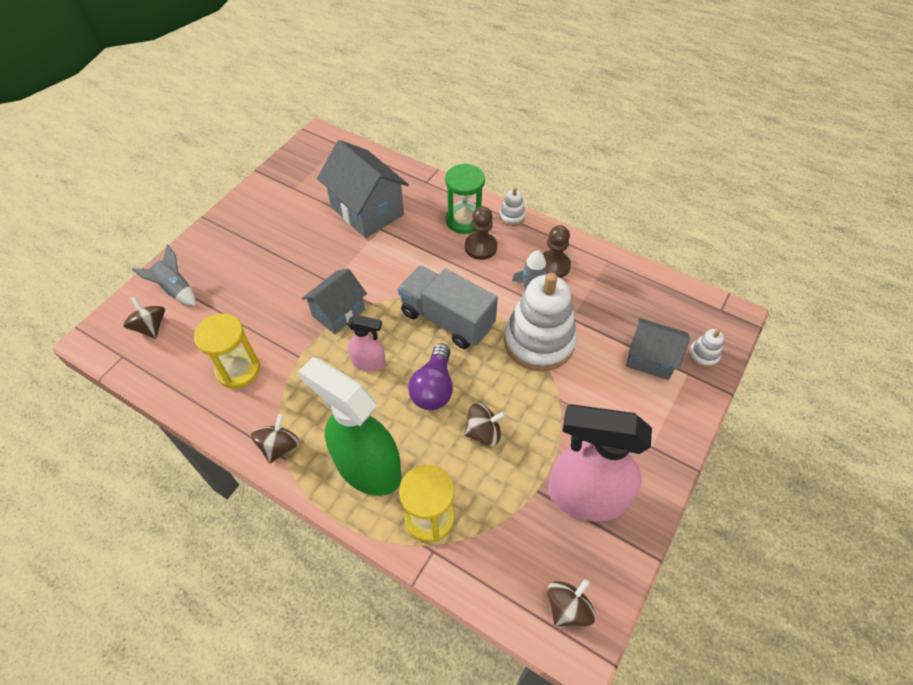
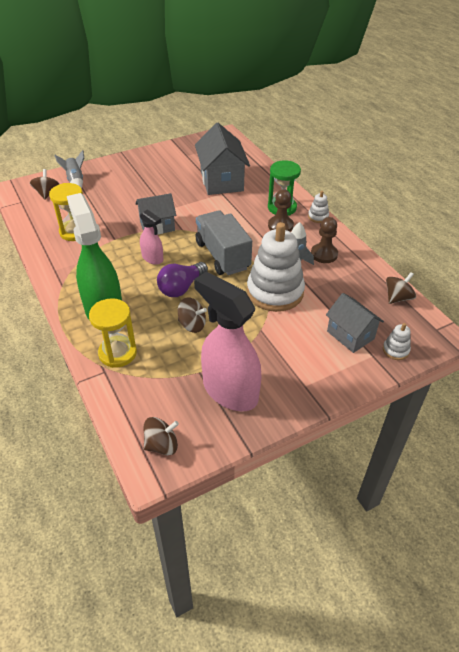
camera: 30 degrees right, 10 degrees down
(279, 446) = (64, 278): brown spinning top -> brown spinning top (397, 298)

